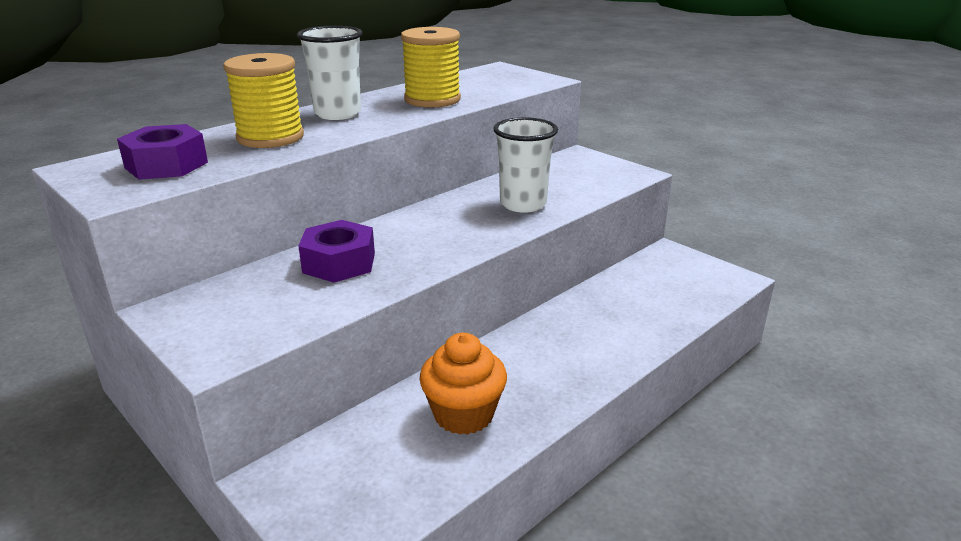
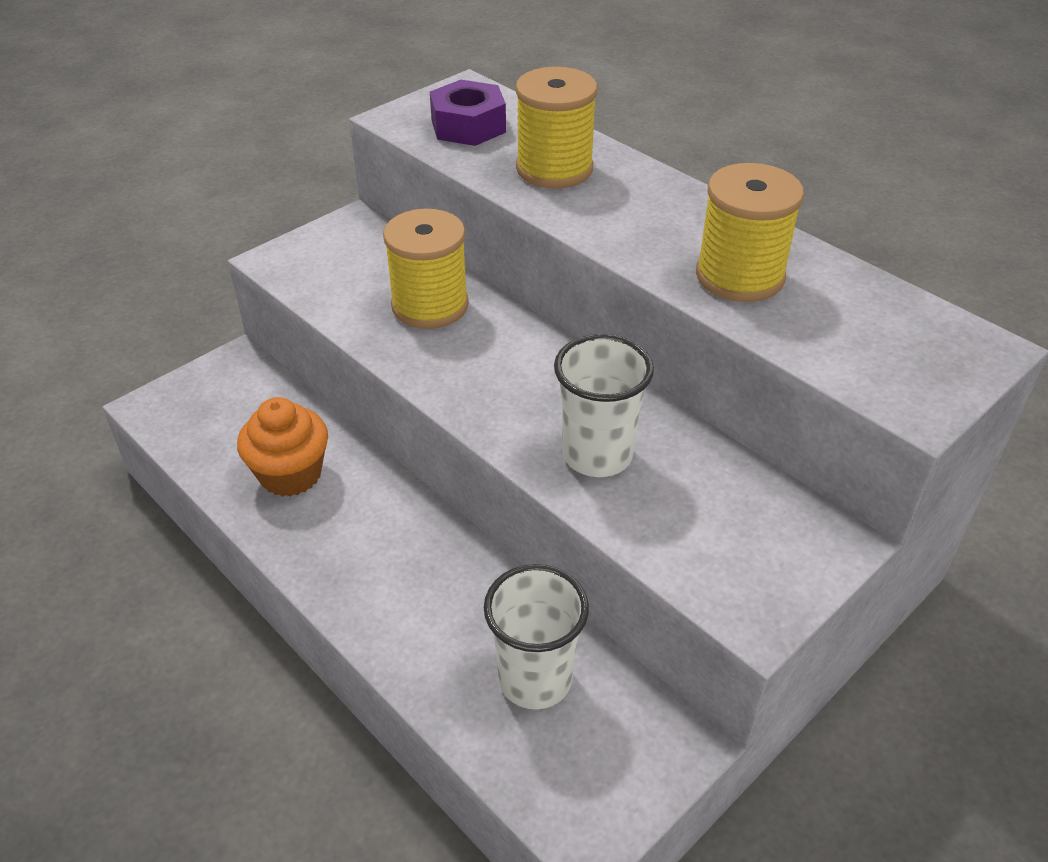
camera: 90 degrees right, 15 degrees up
(338, 114) = (653, 203): white cup -> white cup (535, 679)
(339, 263) = (430, 306): purple nut -> yellow spool

